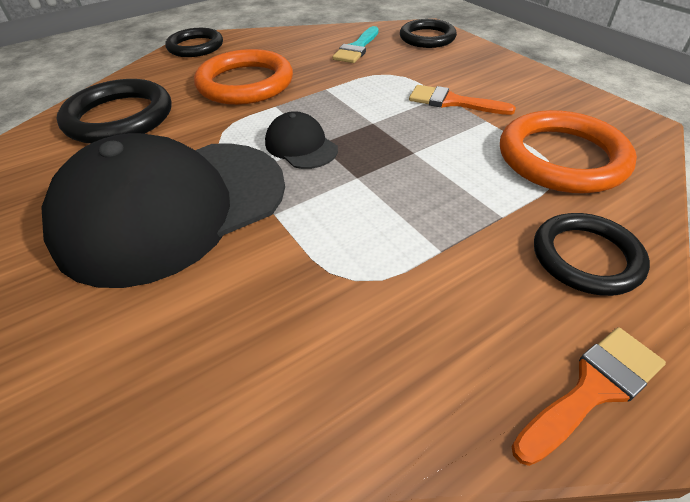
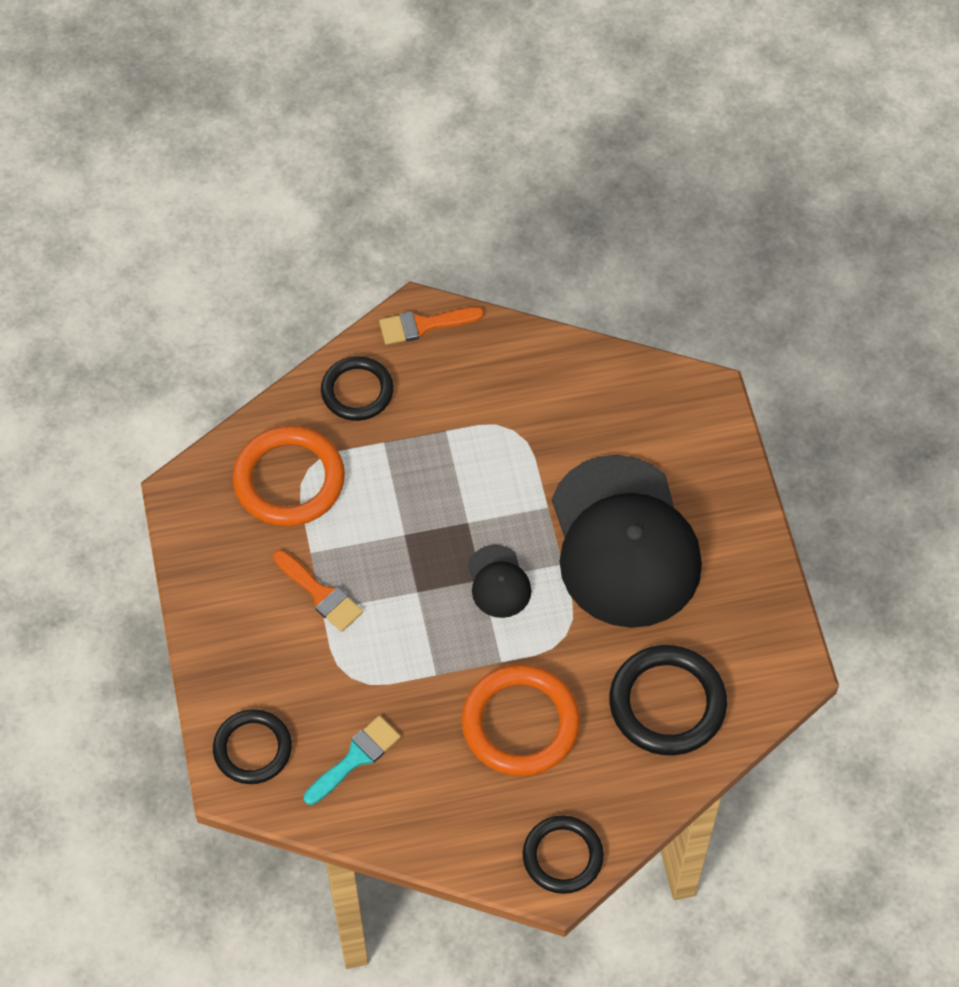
camera: 160 degrees left, 15 degrees up
(173, 208) = (624, 542): black cap -> black cap turned 90 degrees clockwise

